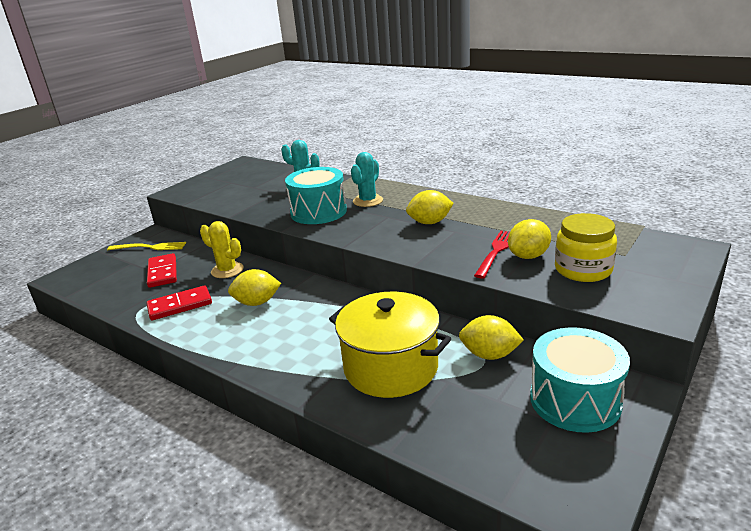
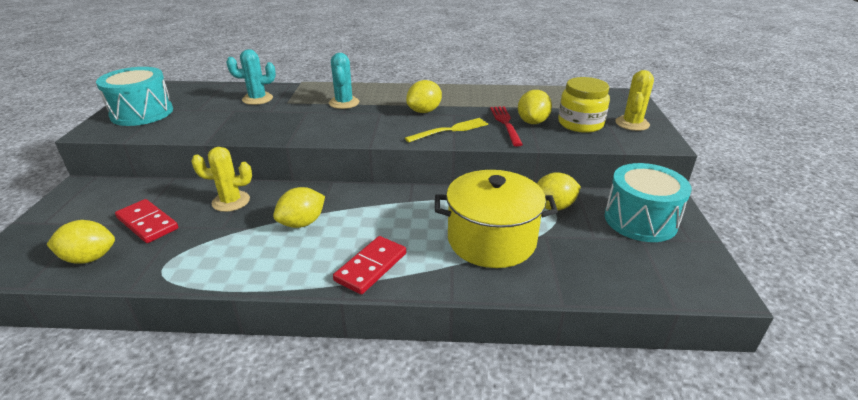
camera: 35 degrees left, 5 degrees up
(111, 288) = (89, 258): none -> yellow lemon
(150, 247) = (96, 201): yellow fork -> yellow fork (450, 130)
(180, 305) = (212, 250): red domino -> red domino (371, 267)
(318, 212) = (305, 121): turquoise drum -> turquoise drum (142, 113)
(651, 283) = (632, 123): none -> yellow cactus

